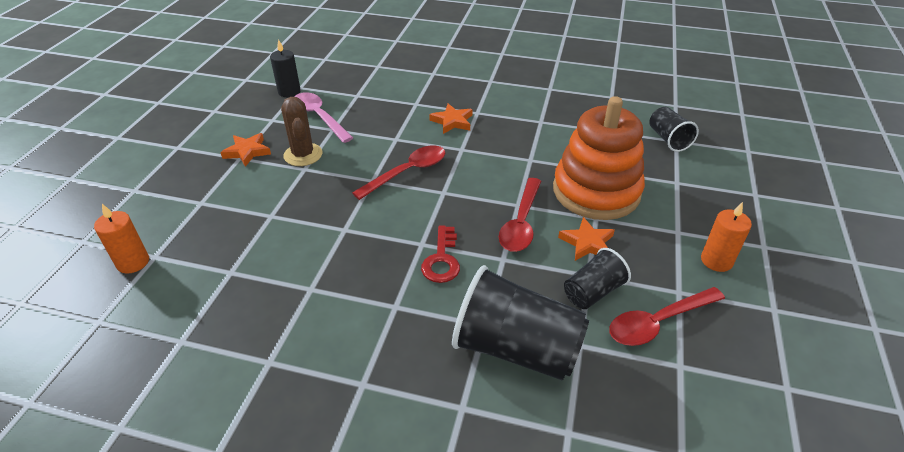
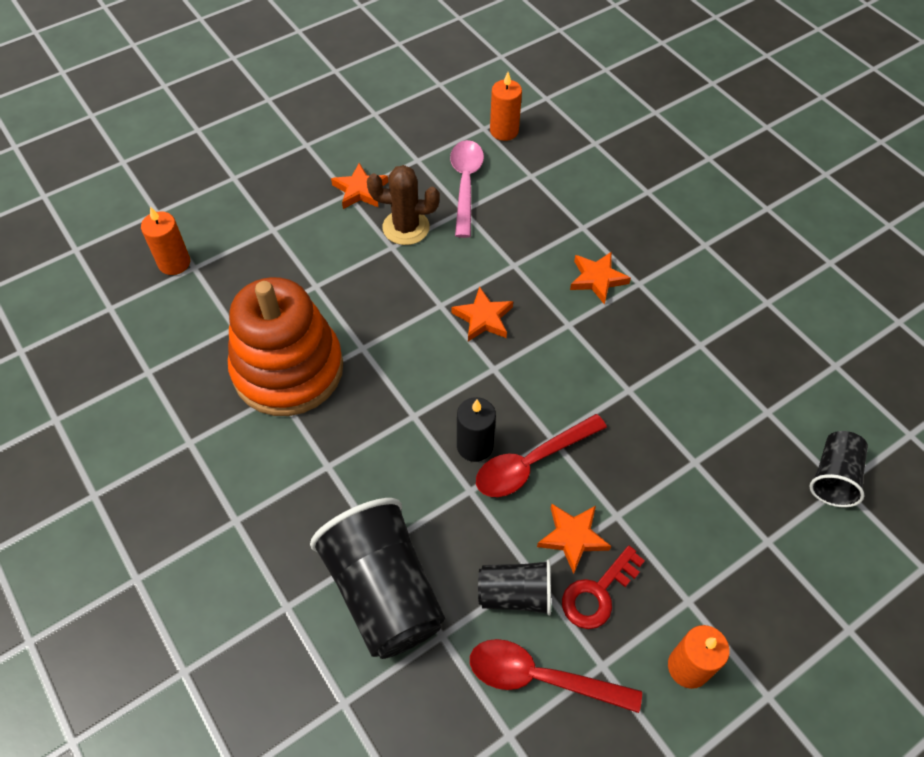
camera: 40 degrees right, 15 degrees up
(289, 92) = (467, 128): black candle -> black candle (474, 446)
(303, 155) = (406, 227): brown cactus -> brown cactus turned 75 degrees clockwise
(315, 83) = (504, 131): none -> orange candle
(407, 172) = (483, 318): red spoon -> orange star
(442, 259) = (414, 447): red key -> red key (598, 593)
(596, 191) = (656, 483): orange stacking toy -> orange stacking toy (288, 369)

